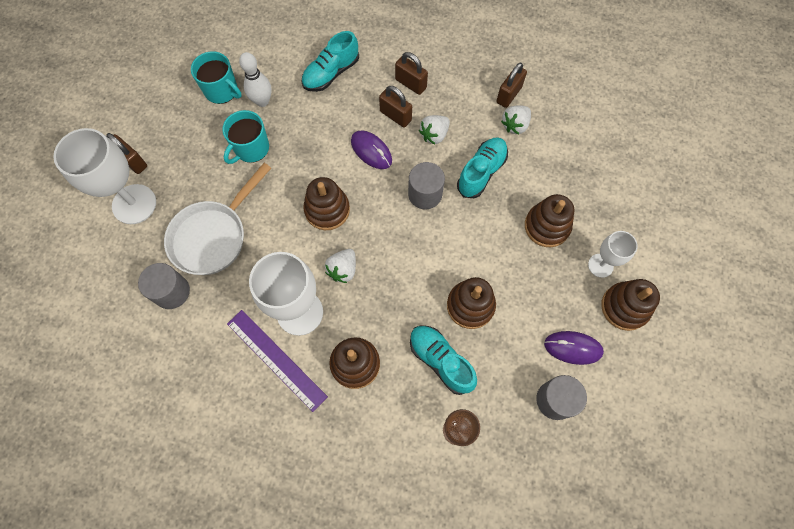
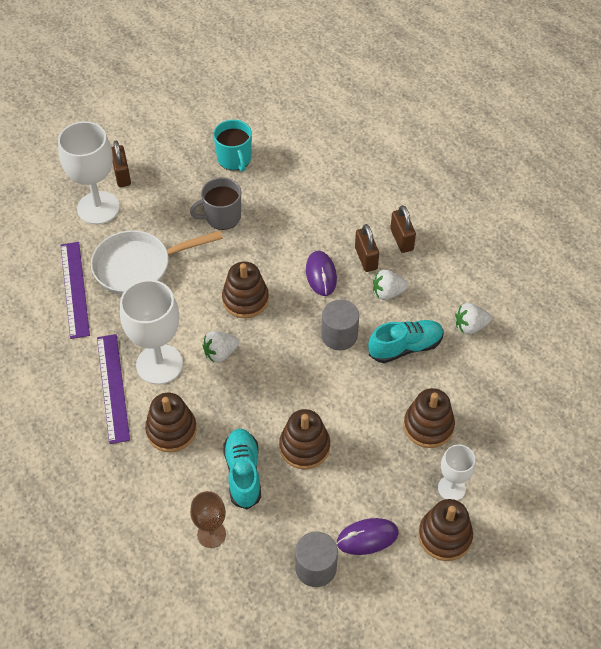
camera: 35 degrees right, 15 degrees down
(172, 292) = (75, 289): grey cylinder -> purple ruler
(251, 148) = (222, 217): turquoise mug -> grey mug
(262, 101) = (261, 185): white bowling pin -> none
(331, 73) = (337, 194): turquoise shoe -> none
(508, 95) = (486, 298): brown padlock -> none
(573, 348) = (367, 537): purple mouse -> purple mouse turned 60 degrees counterclockwise

